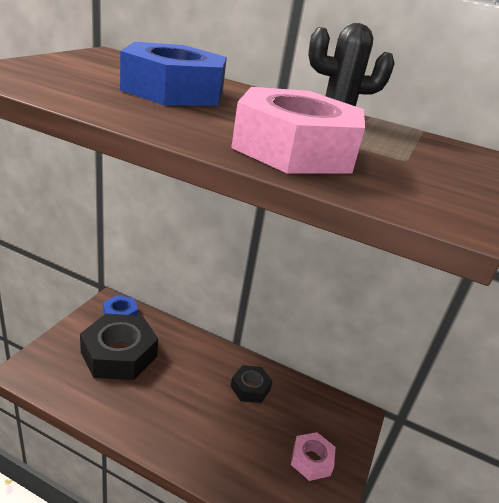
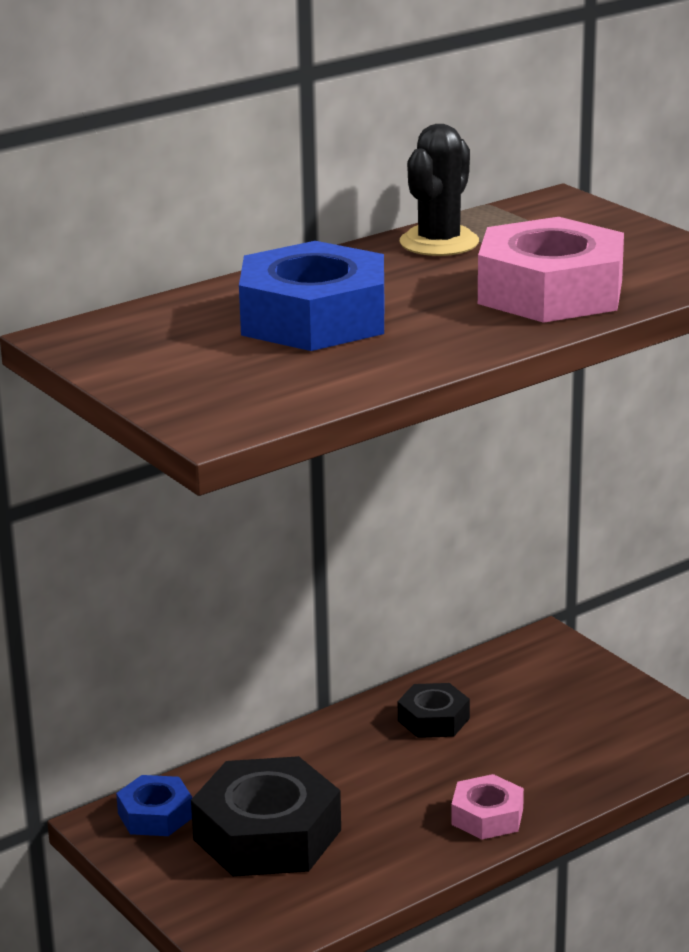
camera: 55 degrees left, 5 degrees down
(311, 460) = (595, 706): pink nut -> pink nut (487, 816)

